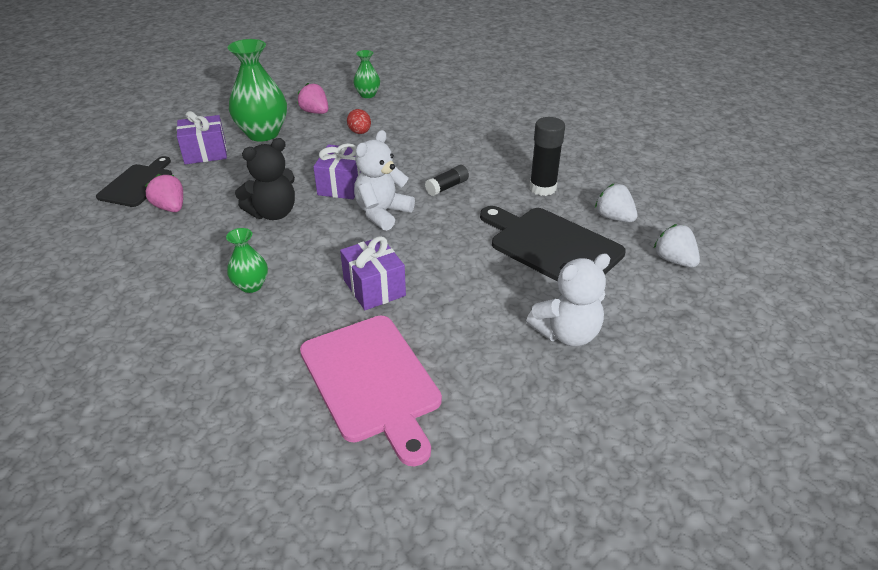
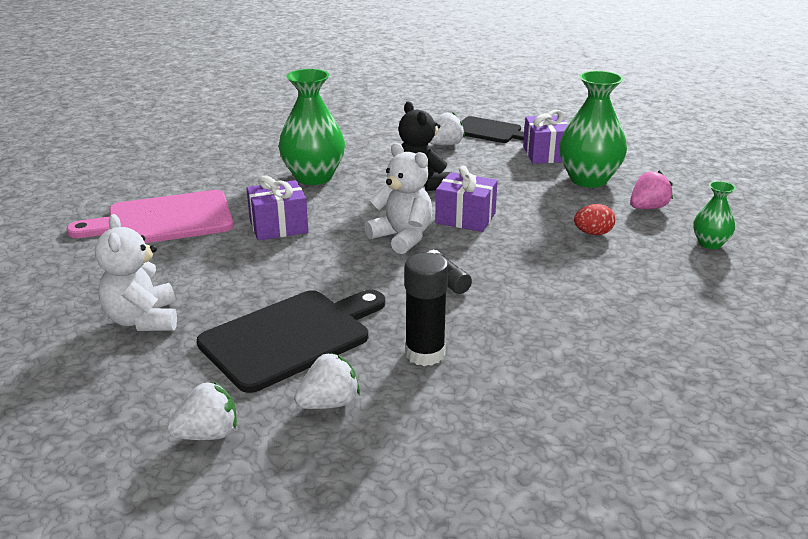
camera: 100 degrees right, 10 degrees down
(170, 208) = (445, 145): pink strawberry -> white strawberry
(251, 285) = (313, 177): green vase -> green vase, size x1.91

